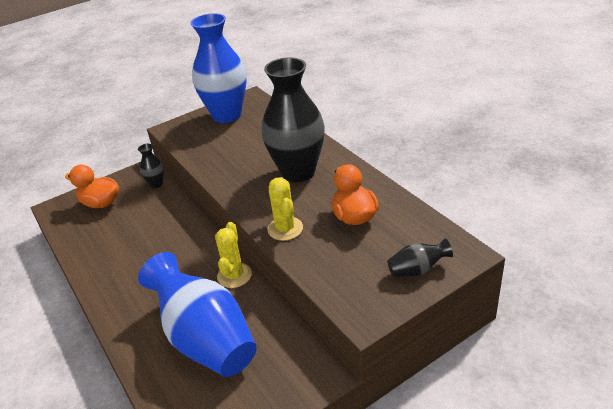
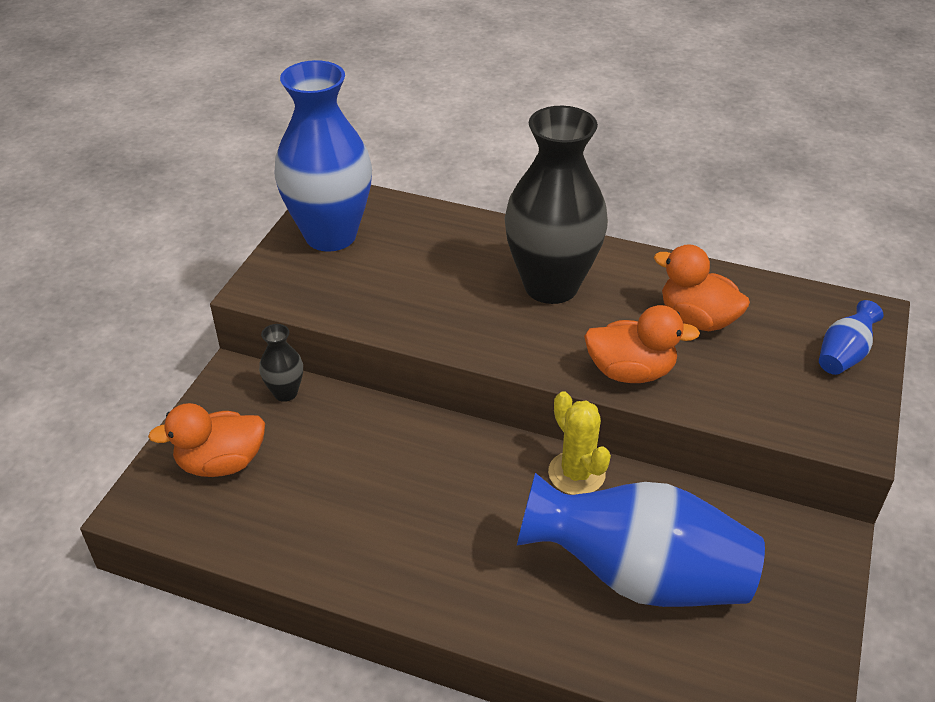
camera: 40 degrees left, 5 degrees up
(285, 229) = (630, 372): yellow cactus -> orange duck
(417, 270) = (843, 355): black vase -> blue vase

